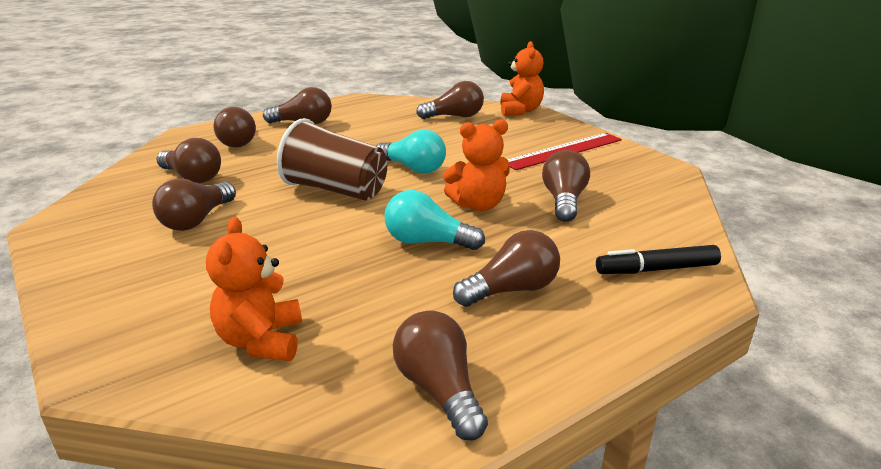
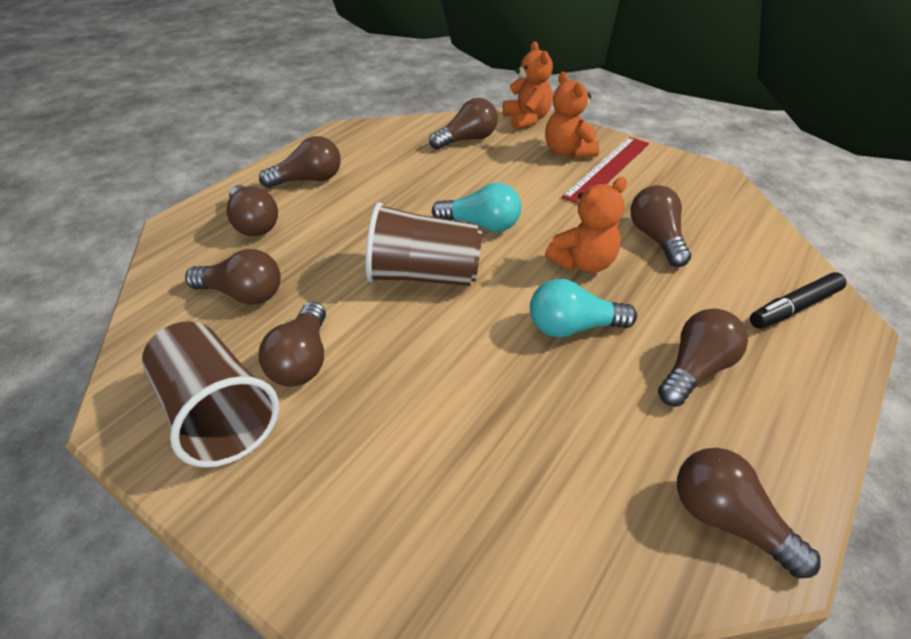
camera: 20 degrees left, 15 degrees up
(111, 236) = (217, 413): none -> brown cup
(261, 341) = (514, 516): orange teddy bear -> orange teddy bear (567, 152)

